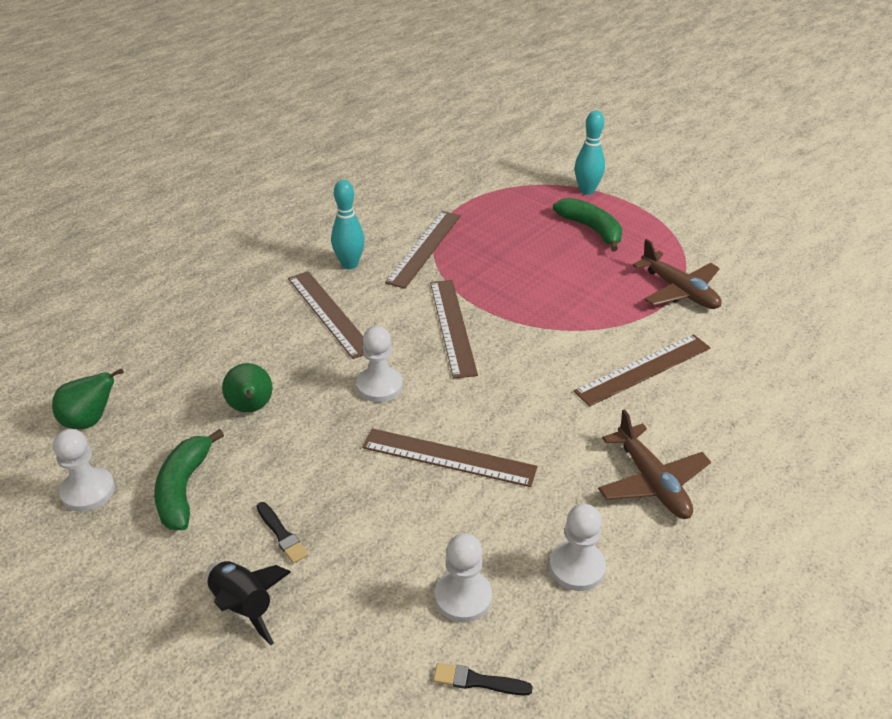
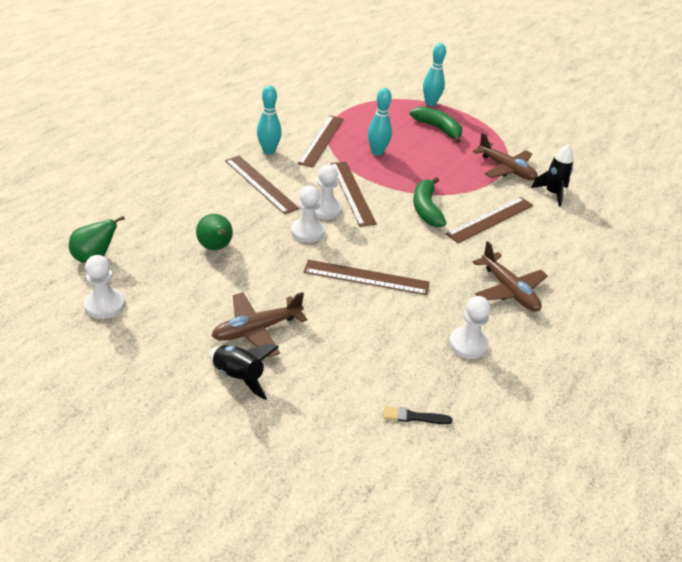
camera: 10 degrees left, 0 degrees up
(184, 489) = (177, 302): green banana -> green banana (426, 209)
(282, 534) = (257, 330): black brush -> brown plane
(463, 597) = (394, 365): white pawn -> white pawn (325, 209)
(498, 265) = (377, 152): none -> turquoise bowling pin
(742, 329) = (552, 193): none -> black rocket

